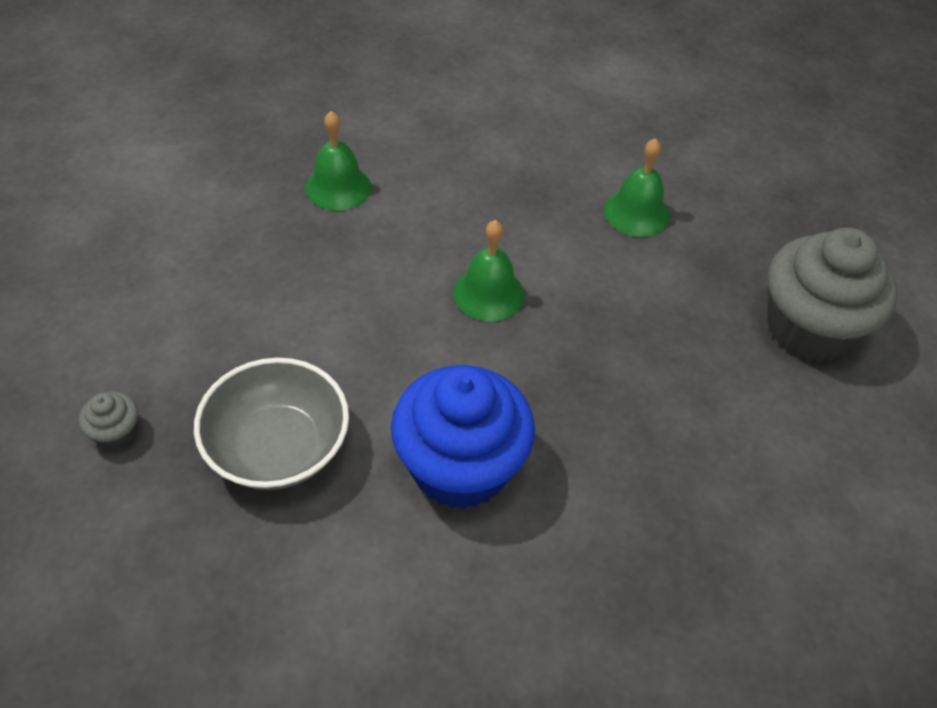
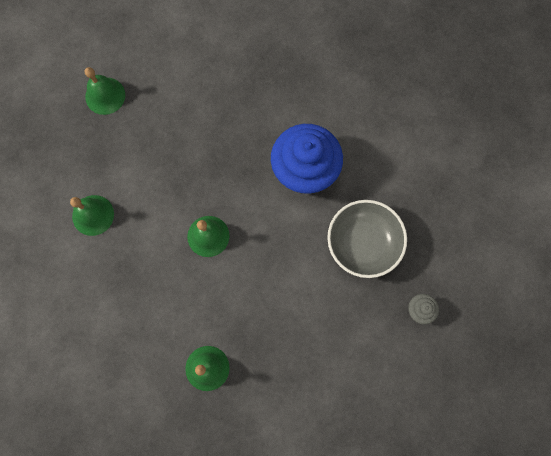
camera: 130 degrees left, 25 degrees up
(809, 328) = (105, 96): grey cupcake -> green bell

